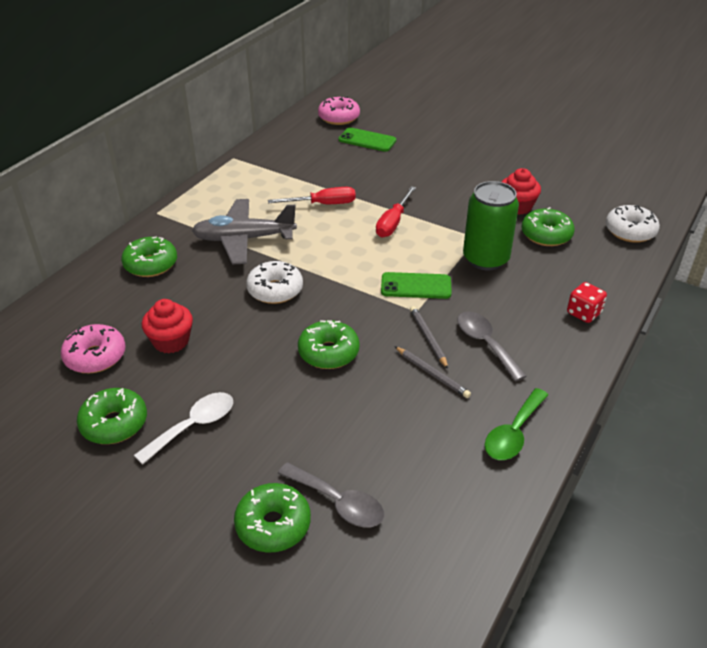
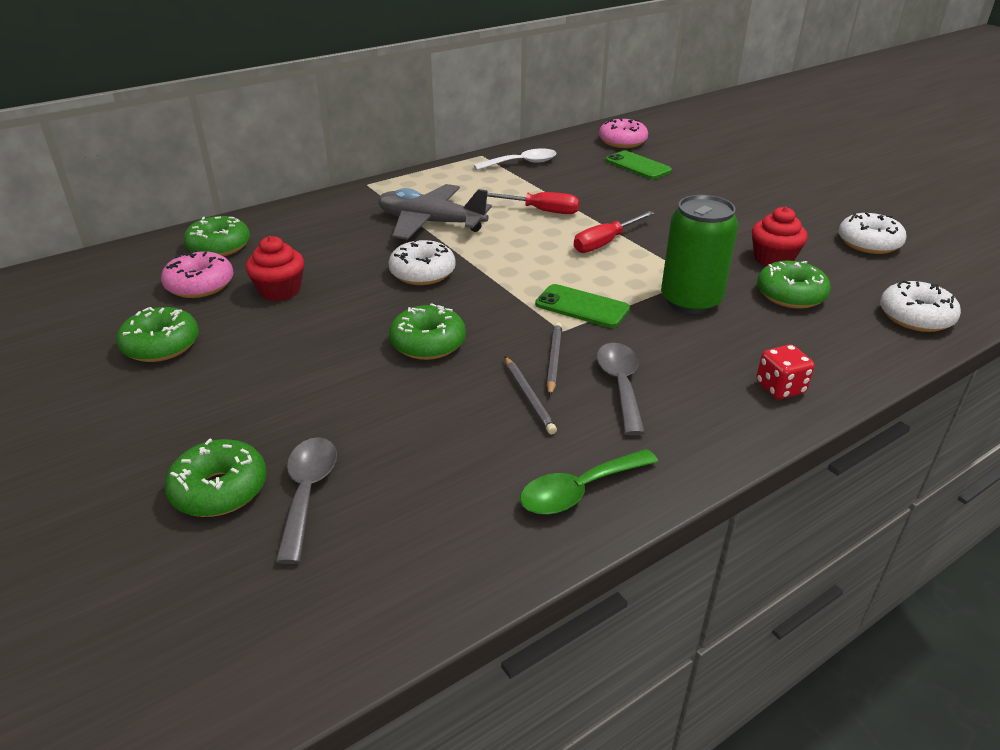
camera: 25 degrees right, 5 degrees down
(151, 264) = (322, 223): green donut -> green donut (219, 247)
(194, 426) = (230, 370): white spoon -> white spoon (522, 163)
(338, 502) = (307, 492): grey spoon -> grey spoon turned 150 degrees counterclockwise
(569, 175) = (868, 243): none -> white donut

